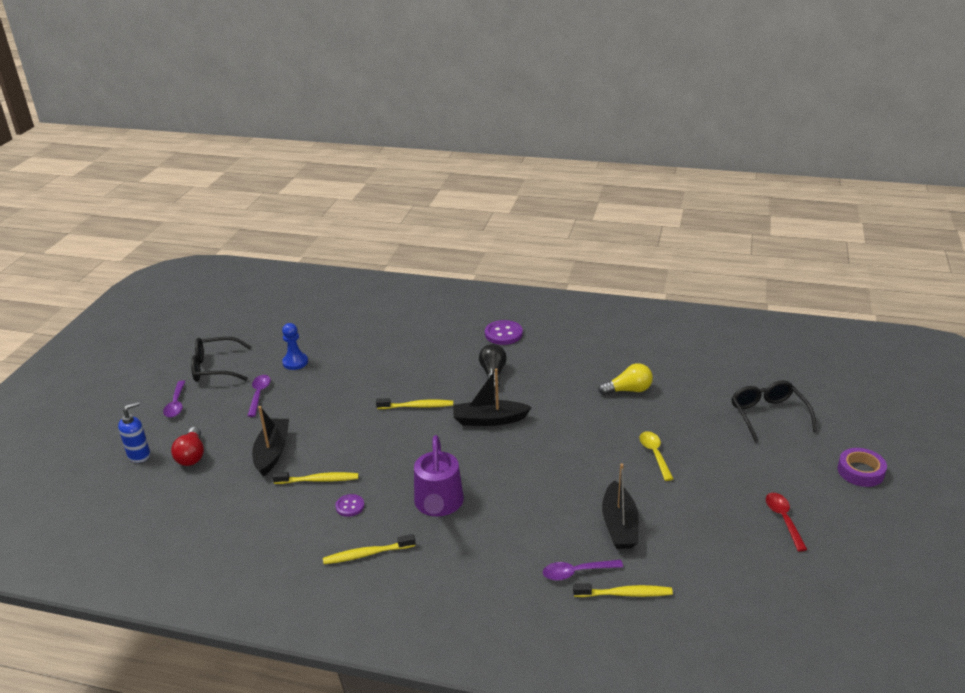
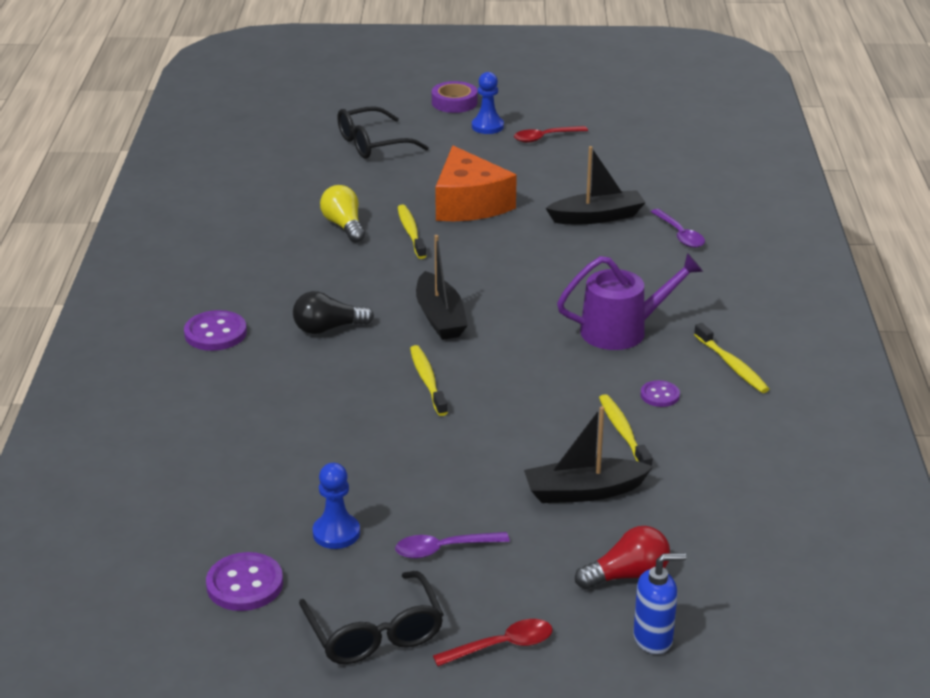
camera: 105 degrees left, 0 degrees up
(139, 455) = (653, 639): blue soap dispenser -> blue soap dispenser turned 135 degrees clockwise
(176, 404) = (502, 646): purple spoon -> red spoon
(276, 334) = (245, 584): none -> purple button
(625, 594) = (692, 208): yellow toothbrush -> yellow toothbrush (411, 232)
(654, 454) = (469, 204): yellow spoon -> orange cheese
(807, 485) = (487, 126): none -> blue pawn

